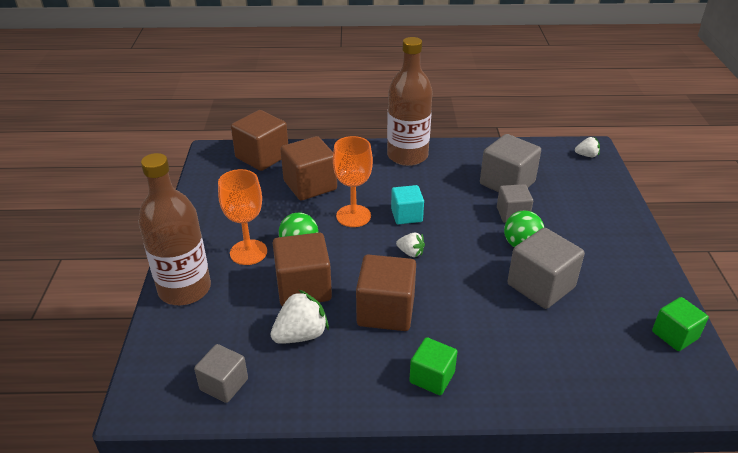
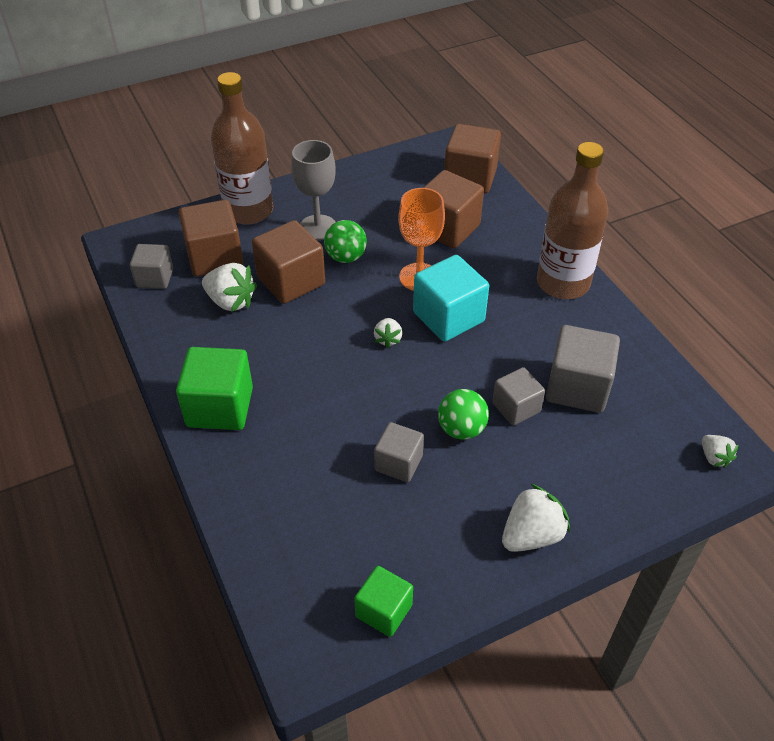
camera: 65 degrees right, 10 degrees up
(248, 252) = (318, 228): orange goblet -> grey goblet
(386, 311) = (290, 347): brown cube -> brown cube (215, 257)
(406, 215) = (448, 317): turquoise cube -> turquoise cube, size x1.62
(432, 377) = (220, 407): green cube -> green cube, size x1.62
(541, 286) = (398, 463): grey cube -> grey cube, size x0.62
(625, 244) = (531, 535): none -> white strawberry

